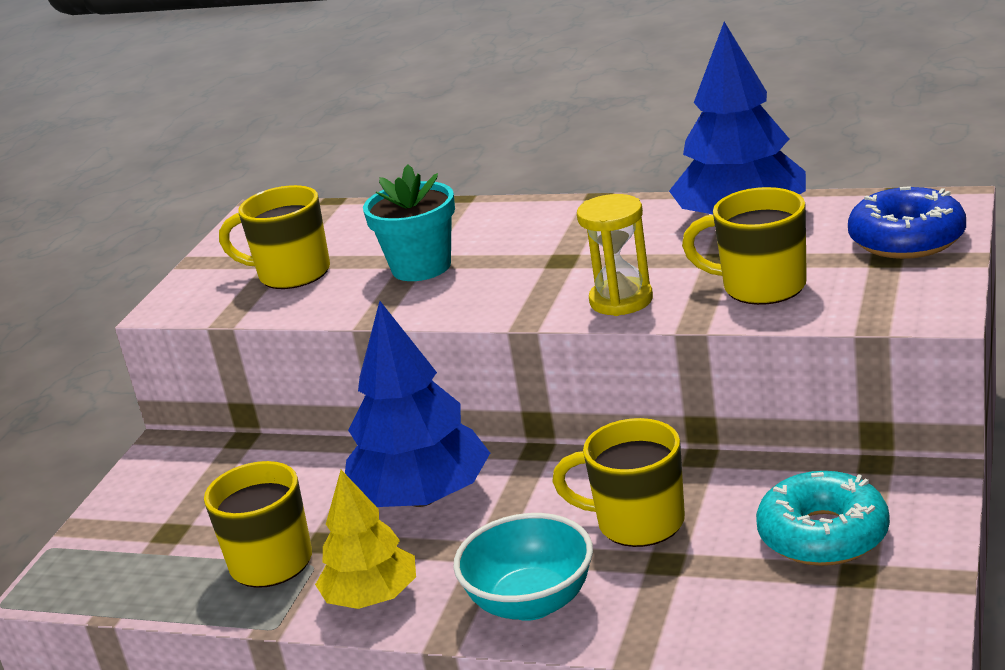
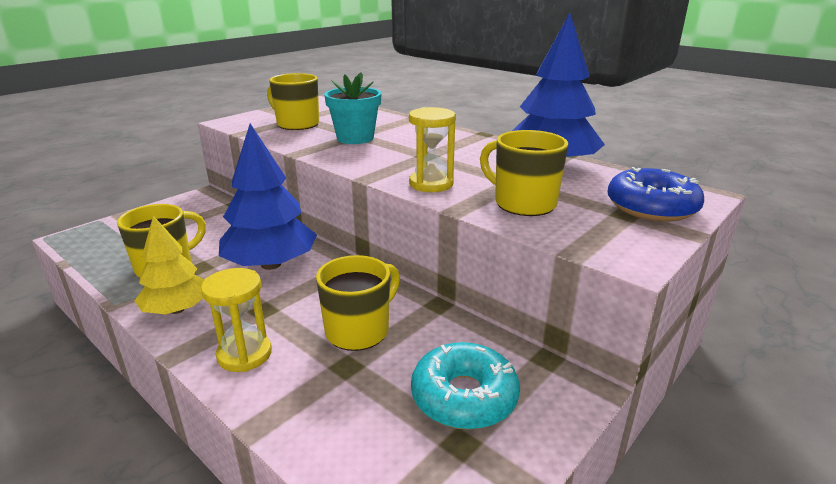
camera: 20 degrees right, 0 degrees up
(531, 602) = (244, 354): turquoise bowl -> yellow hourglass
(637, 522) = (359, 330): yellow mug -> yellow mug turned 90 degrees clockwise

